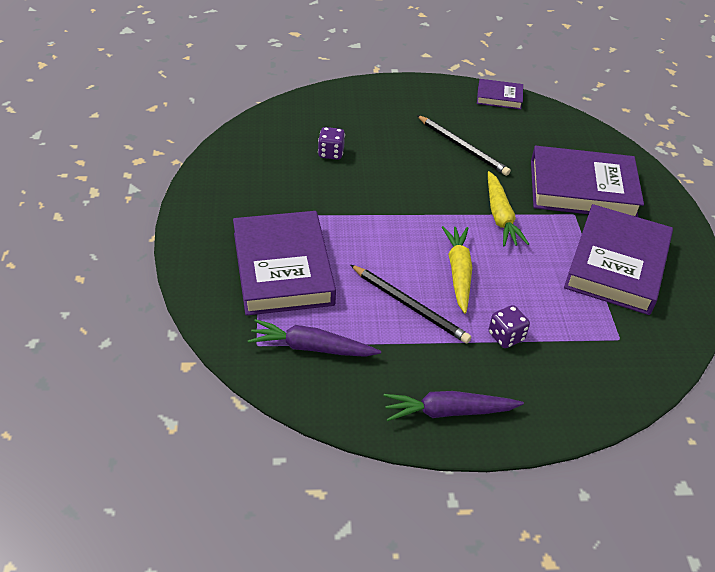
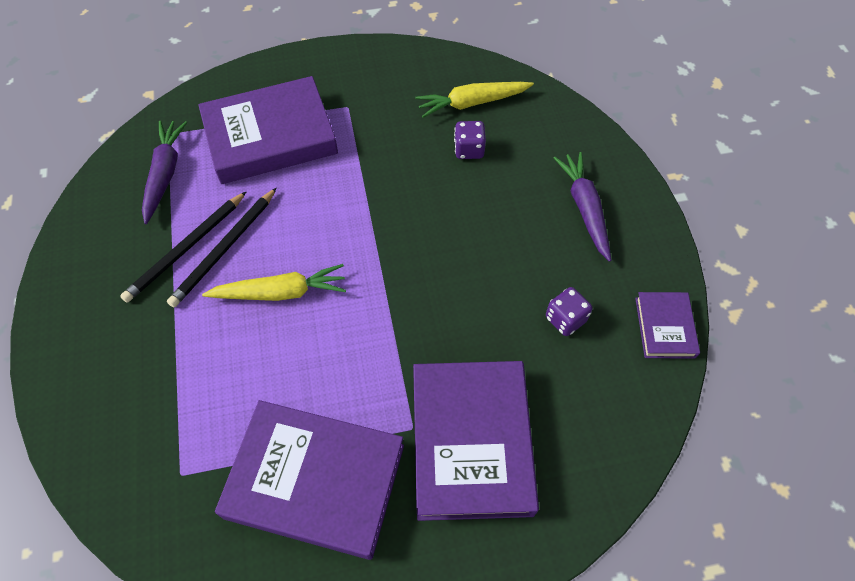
camera: 85 degrees right, 15 degrees up
(449, 412) = (80, 294): purple carrot -> purple carrot (584, 209)
(463, 147) = (524, 285): black pencil -> black pencil (186, 248)
(500, 216) = (390, 334): yellow carrot -> yellow carrot (472, 103)
(506, 336) = (182, 344): purple dice -> purple dice (565, 319)

